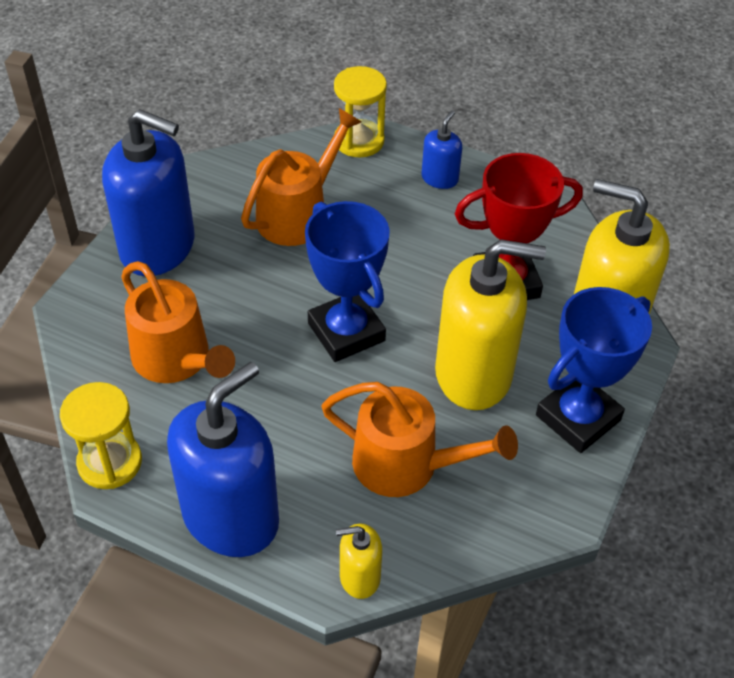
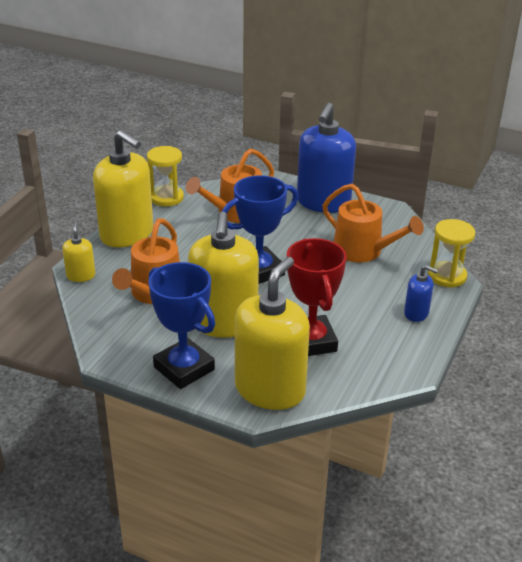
camera: 90 degrees right, 15 degrees down
(231, 517) = (127, 234): blue soap dispenser -> yellow soap dispenser

